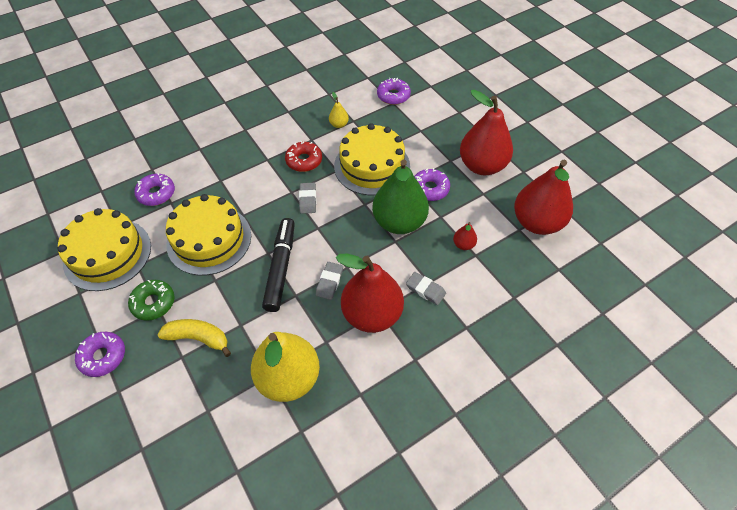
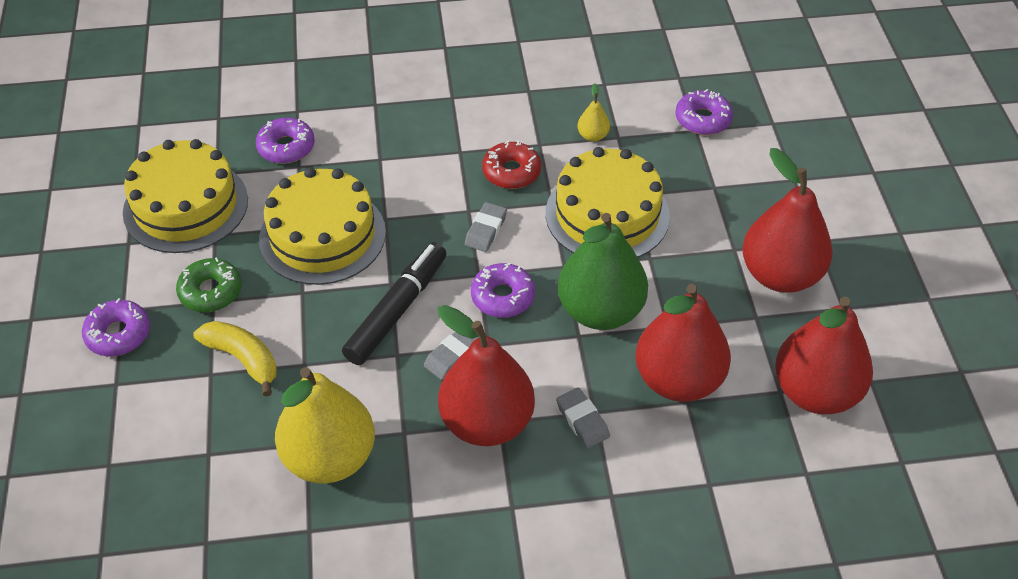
camera: 25 degrees right, 5 degrees down
(430, 189) = (676, 280): purple donut -> purple donut (502, 297)
(463, 245) = (678, 380): red pear -> red pear, size x2.41

